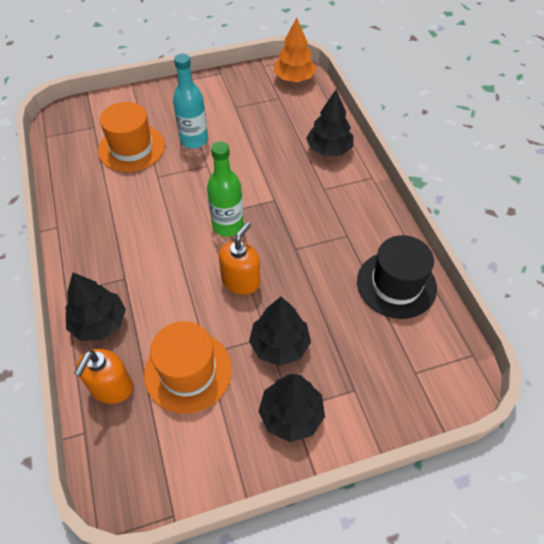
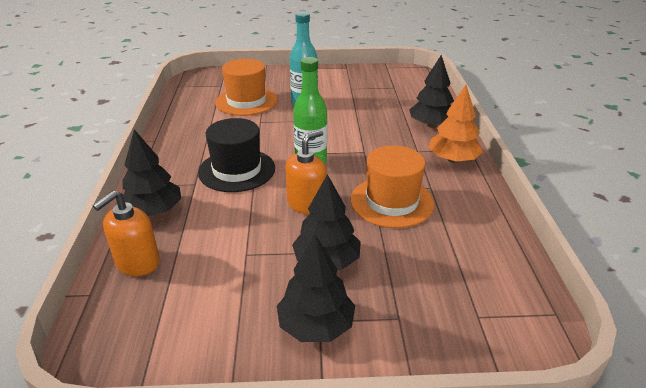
camera: 15 degrees right, 20 degrees down
(188, 371) = (220, 265): orange hat -> orange hat (391, 202)
(294, 78) = (412, 77): orange tree -> orange tree (453, 159)
(396, 284) = (475, 234): black hat -> black hat (237, 170)

